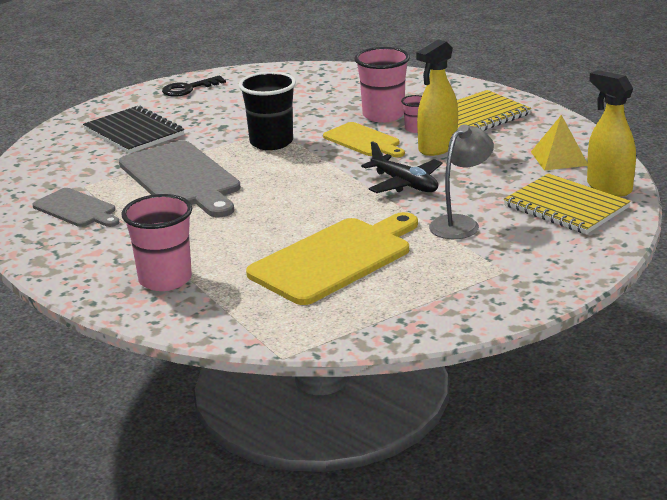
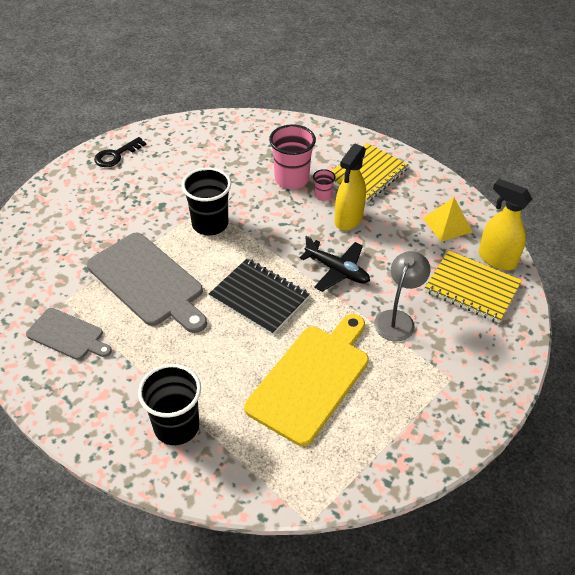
camera: 15 degrees left, 20 degrees up
(134, 132) = (86, 220): black notebook -> black notebook (259, 297)
(165, 279) = (176, 426): pink cup -> black cup
(363, 141) = (286, 215): yellow cutting board -> none

